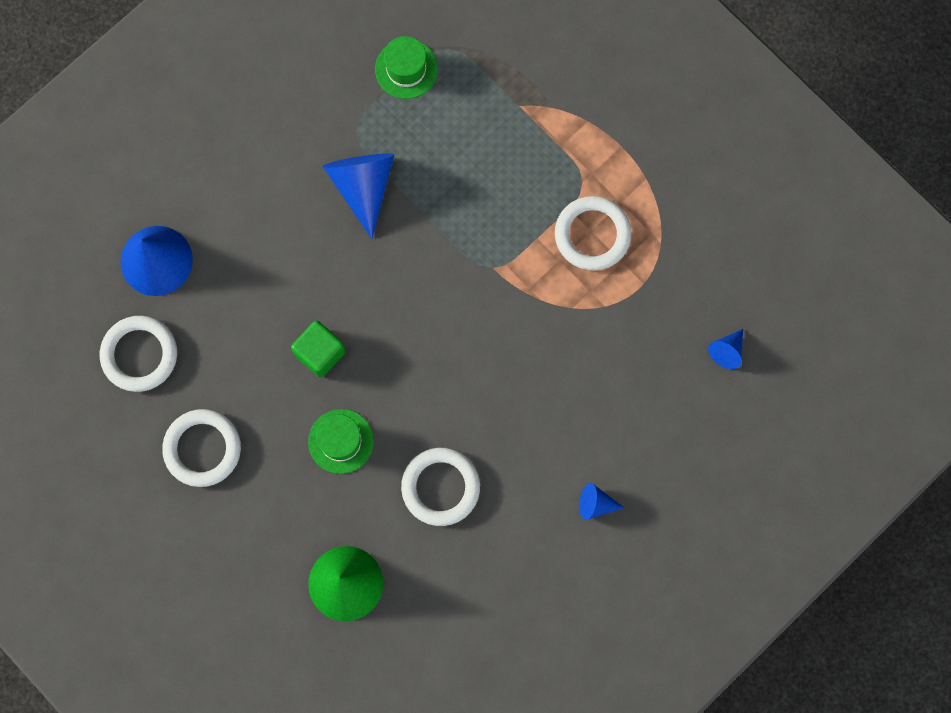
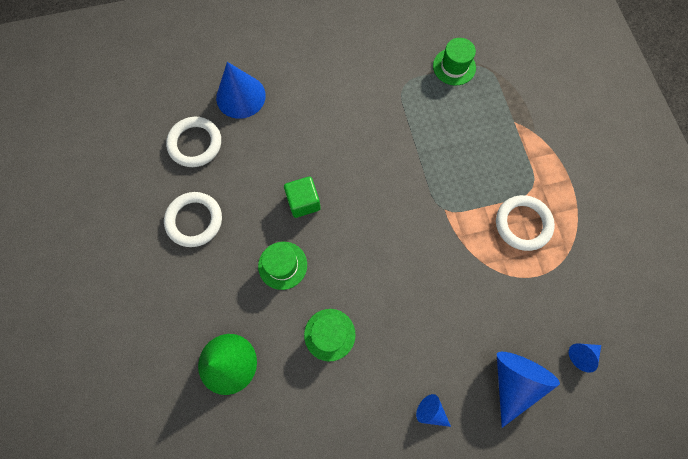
camera: 30 degrees right, 5 degrees down
(363, 186) = (389, 118): blue cone -> blue cone (513, 381)
(440, 487) = (329, 334): white ring -> green hat

